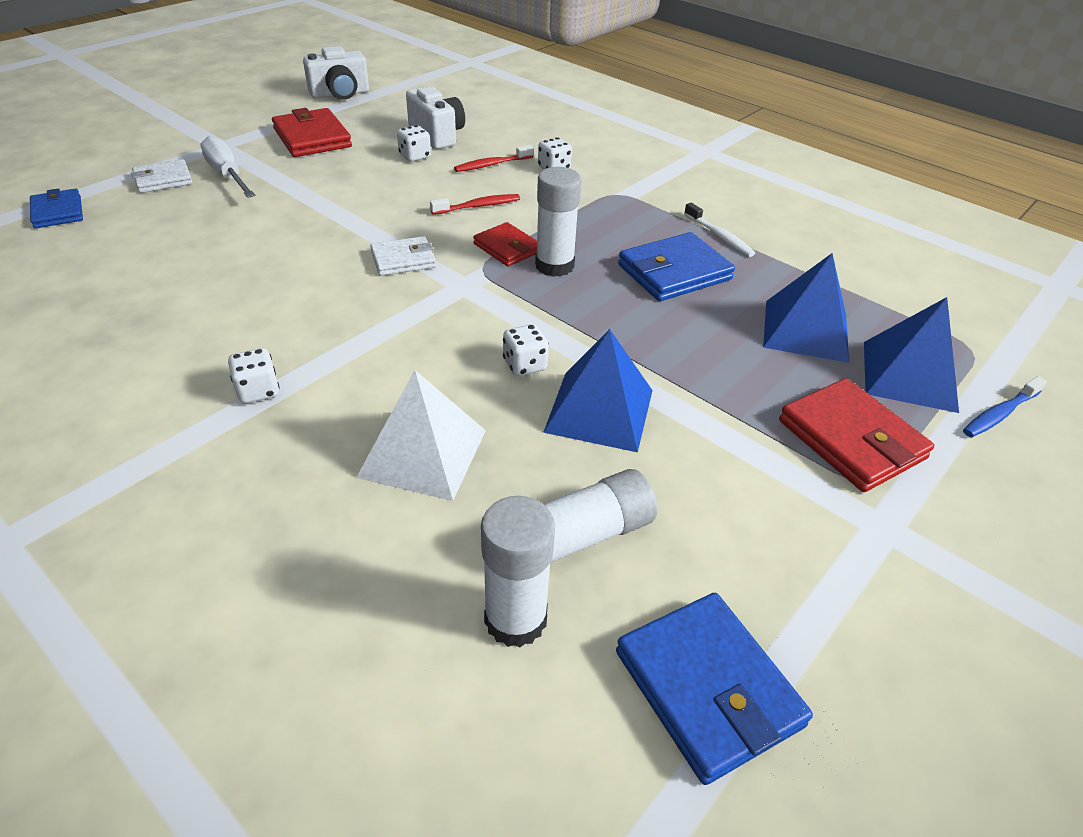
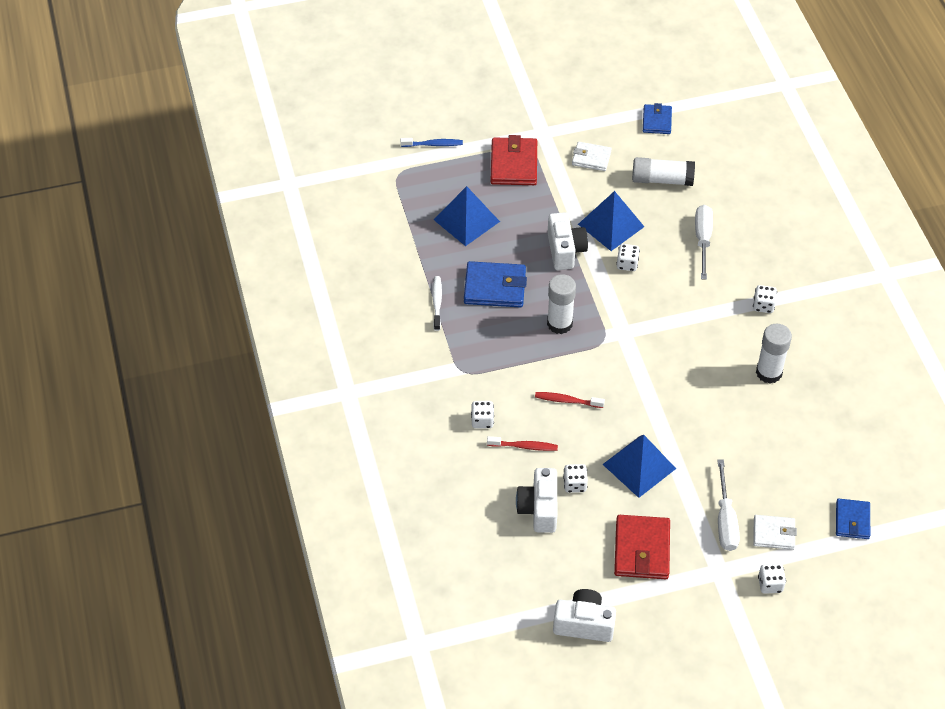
camera: 145 degrees left, 10 degrees up
(157, 150) = (770, 584): none -> white dice
(403, 260) = (646, 368): white wallet -> white wallet (591, 158)
(423, 453) = (702, 240): white pyramid -> white screwdriver
(507, 248) = (576, 351): red wallet -> none
(515, 619) = (704, 165): white glue stick -> white glue stick (769, 372)
(632, 347) = (565, 250): none -> white camera
(707, 688) = (657, 121): blue wallet -> blue wallet, size x0.62
(909, 375) = (448, 177): blue pyramid -> blue pyramid (639, 466)

